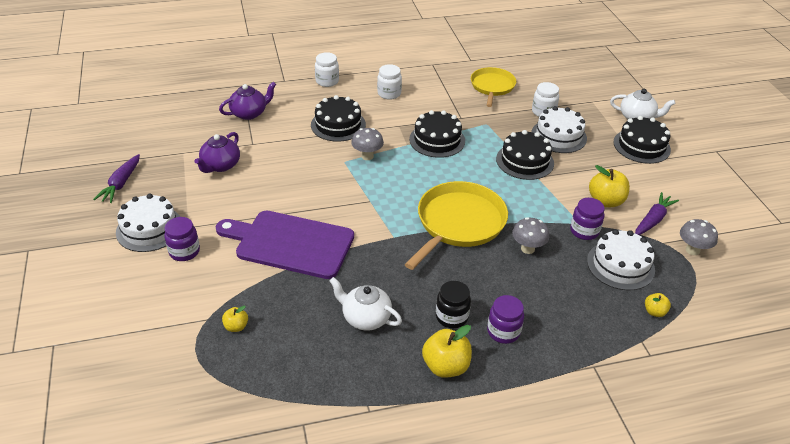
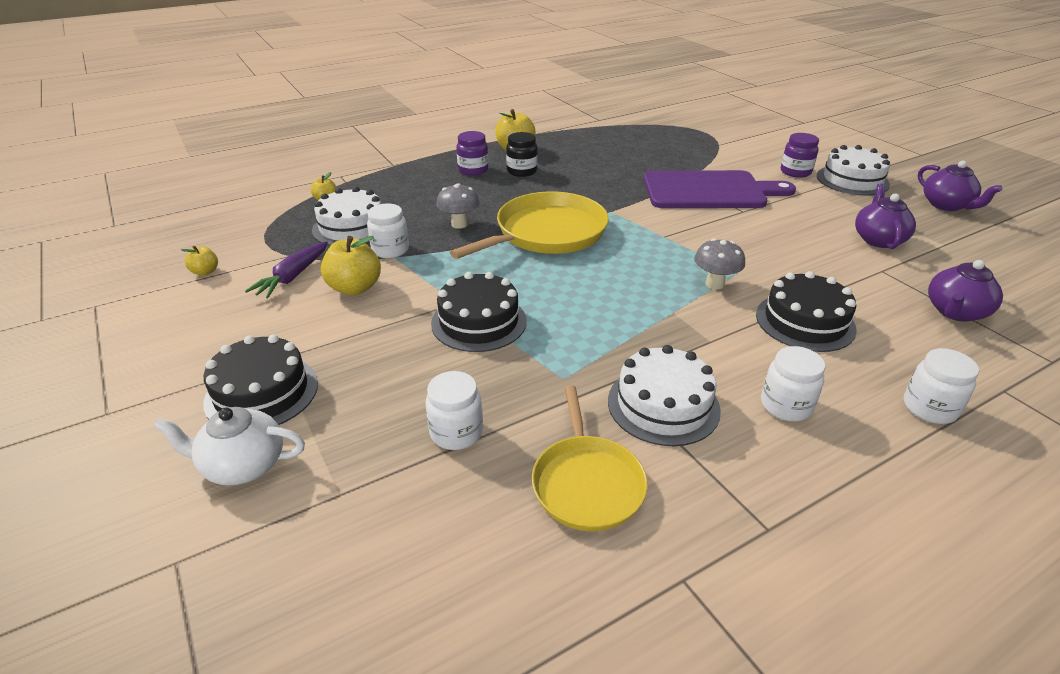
camera: 165 degrees right, 5 degrees down
(121, 184) = (946, 205): purple carrot -> purple teapot
(236, 326) = (692, 144): yellow apple -> yellow apple (205, 272)
(365, 318) = (595, 161): white teapot -> none
(437, 140) = (632, 328): black cake -> none
(458, 223) = (546, 233): yellow pan -> yellow pan turned 150 degrees counterclockwise
(558, 136) = (423, 380): white cake -> white cake (663, 405)
(584, 231) = (390, 250): purple jar -> white jar
(692, 250) = (254, 254): grey mushroom -> none

